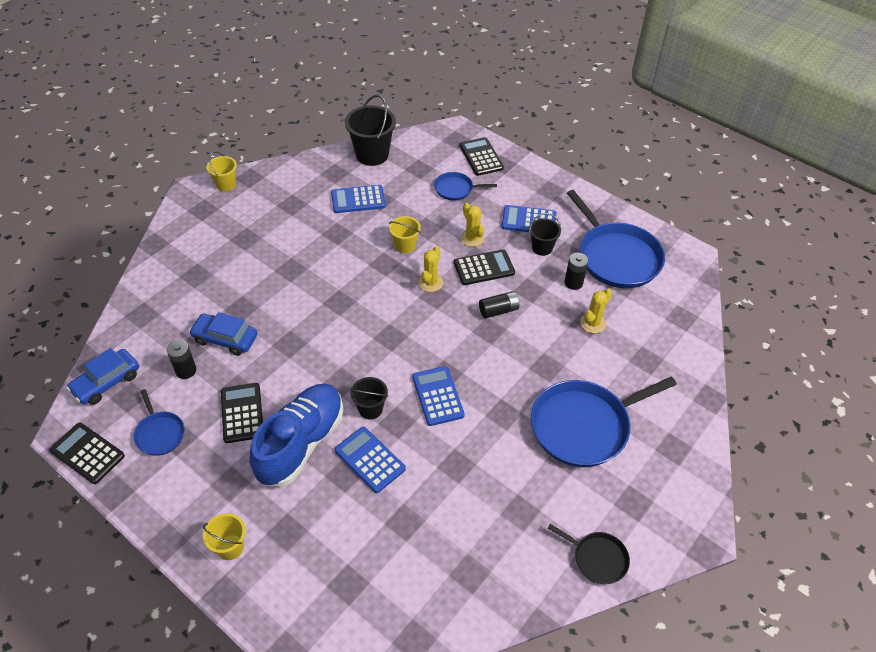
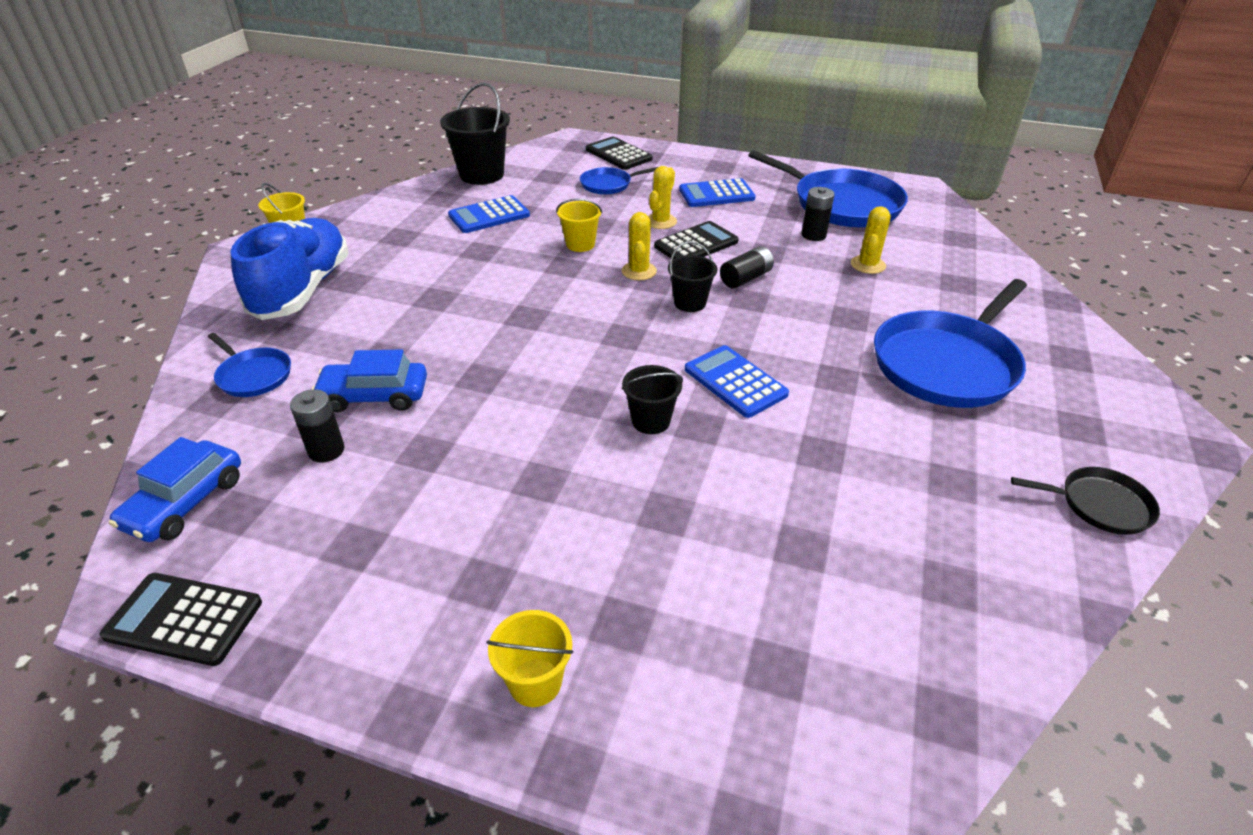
camera: 20 degrees left, 10 degrees down
(159, 433) = (317, 548): blue pan -> blue pan (253, 375)
(242, 413) = (451, 480): black calculator -> none
(301, 443) = (571, 492): blue shoe -> blue shoe (303, 290)
(370, 460) = (692, 482): blue calculator -> none
(472, 238) = (660, 221): yellow cactus -> yellow cactus turned 75 degrees clockwise
(542, 248) = (751, 213): black bucket -> black bucket (690, 303)

